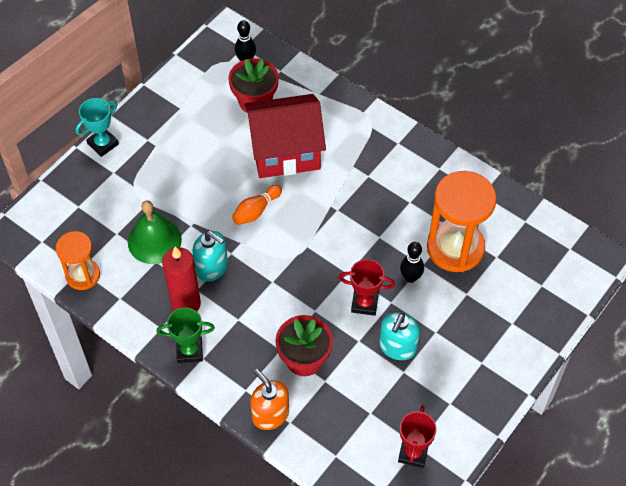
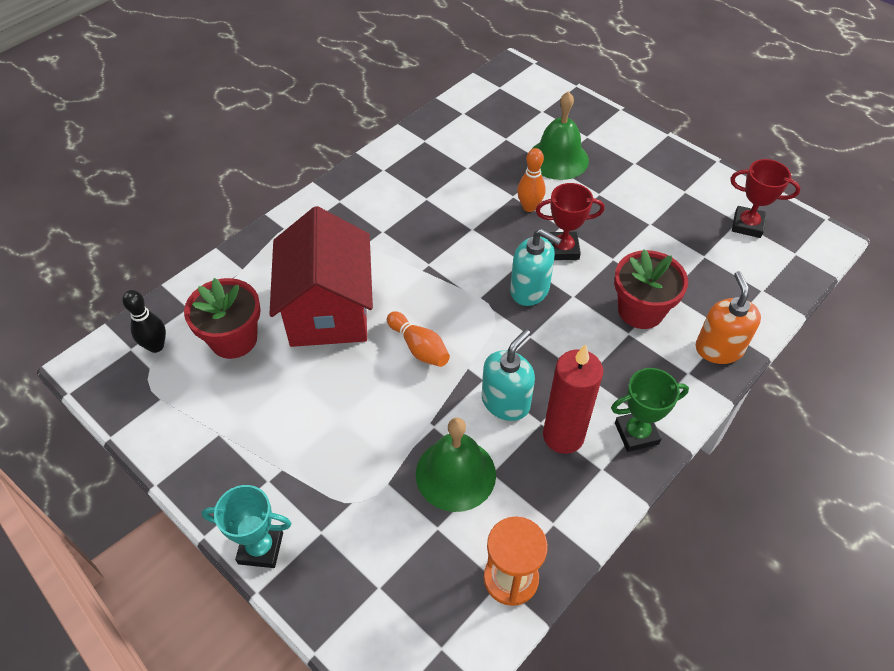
camera: 85 degrees left, 5 degrees down
(103, 144) = (261, 548): turquoise trophy -> turquoise trophy turned 45 degrees counterclockwise
(189, 351) = (636, 433): green trophy -> green trophy turned 75 degrees clockwise
(270, 414) = (719, 348): orange soap dispenser -> orange soap dispenser turned 120 degrees clockwise
(364, 303) = (563, 249): red trophy -> red trophy turned 75 degrees clockwise
(397, 347) = (619, 226): turquoise soap dispenser -> turquoise soap dispenser (530, 290)
(410, 277) = (529, 207): black bowling pin -> orange bowling pin
(455, 248) = (492, 167): orange hourglass -> none
(476, 299) = (558, 159): none -> green bell

